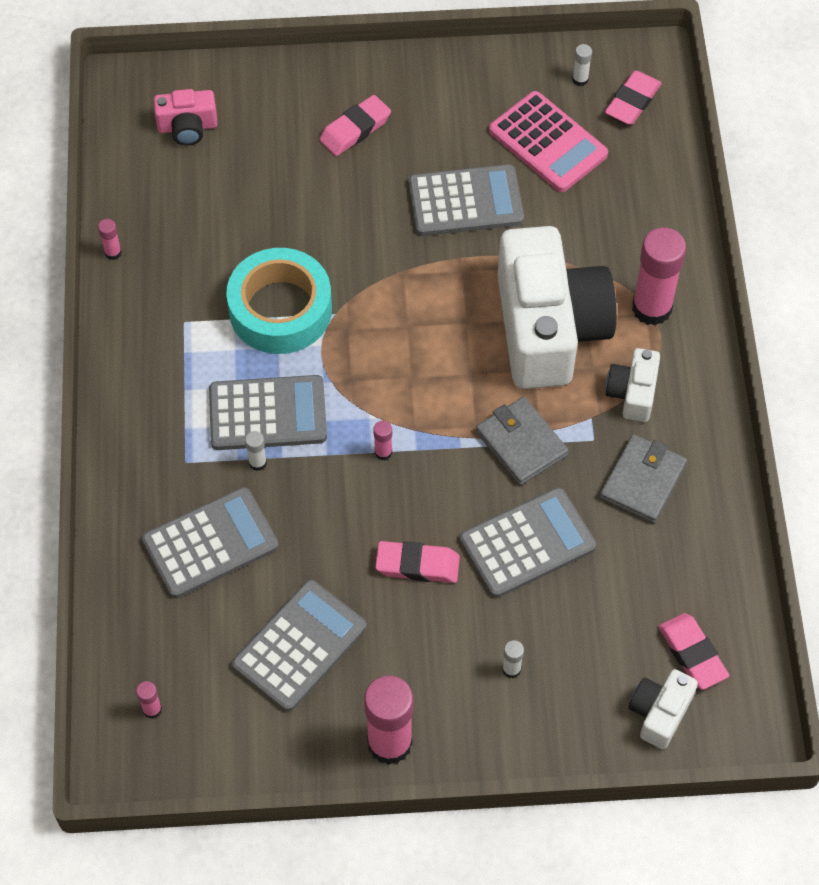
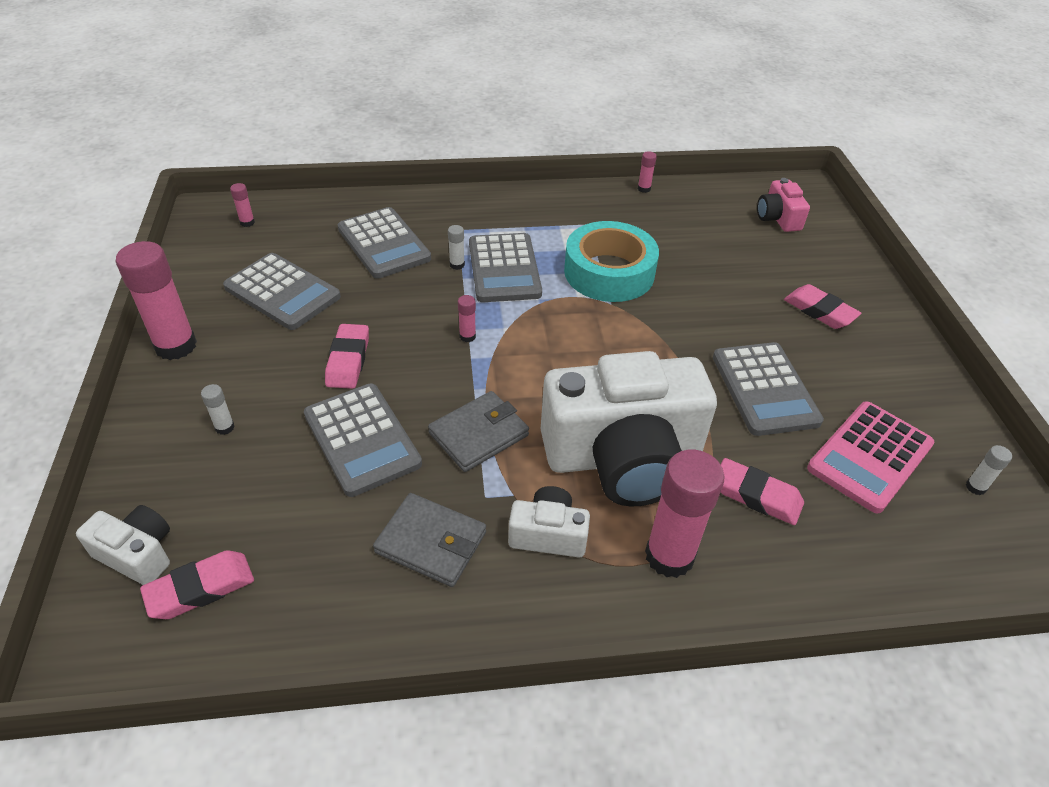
camera: 85 degrees right, 15 degrees down
(632, 102) = (970, 540): pink eraser -> pink eraser (756, 496)

